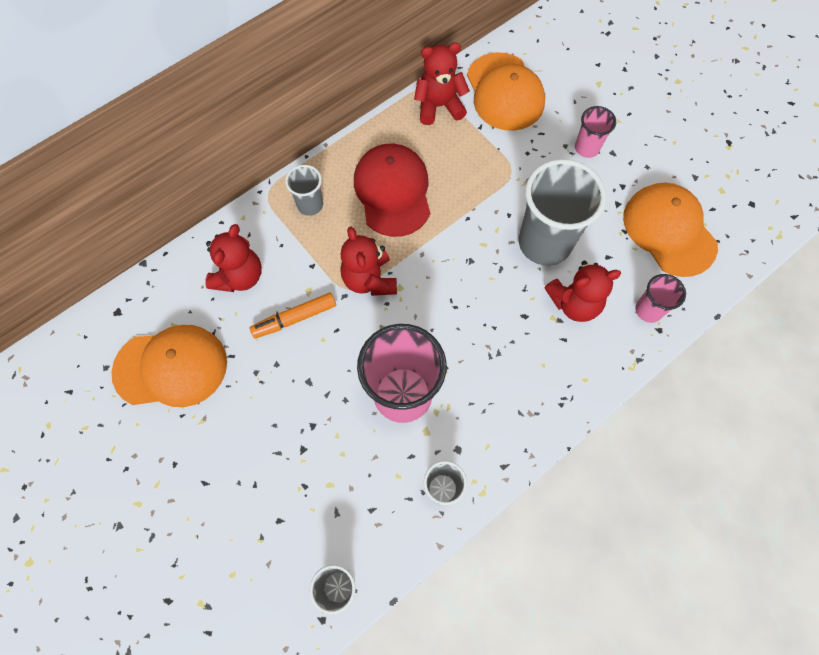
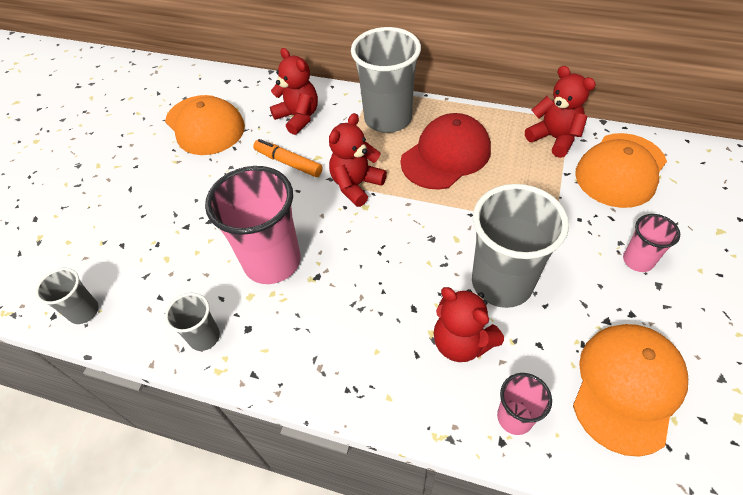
camera: 60 degrees right, 15 degrees down
(239, 276) = (298, 117): red teddy bear -> red teddy bear turned 120 degrees counterclockwise
(310, 205) = (388, 119): grey cup -> grey cup, size x2.01

